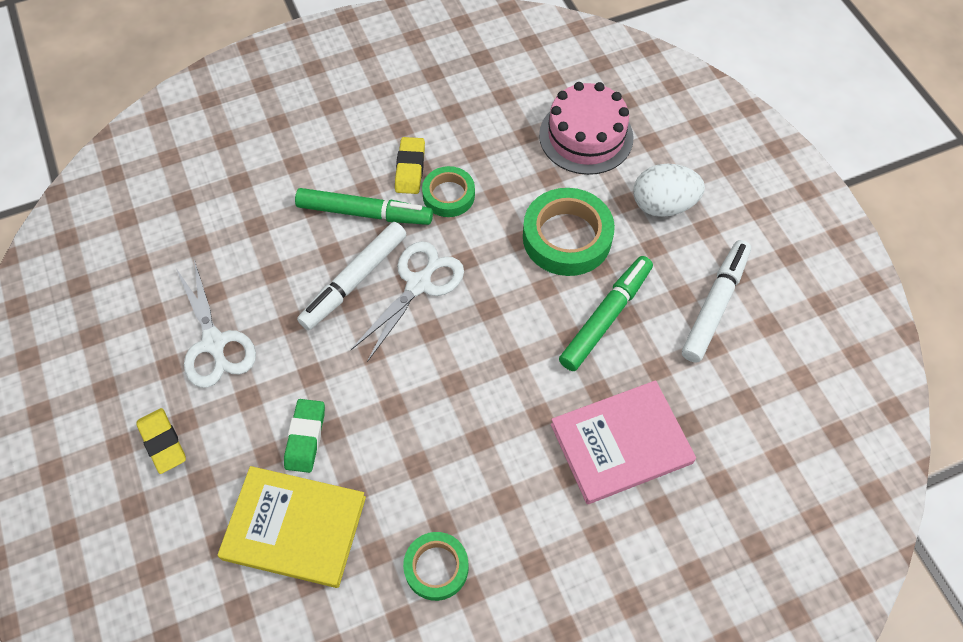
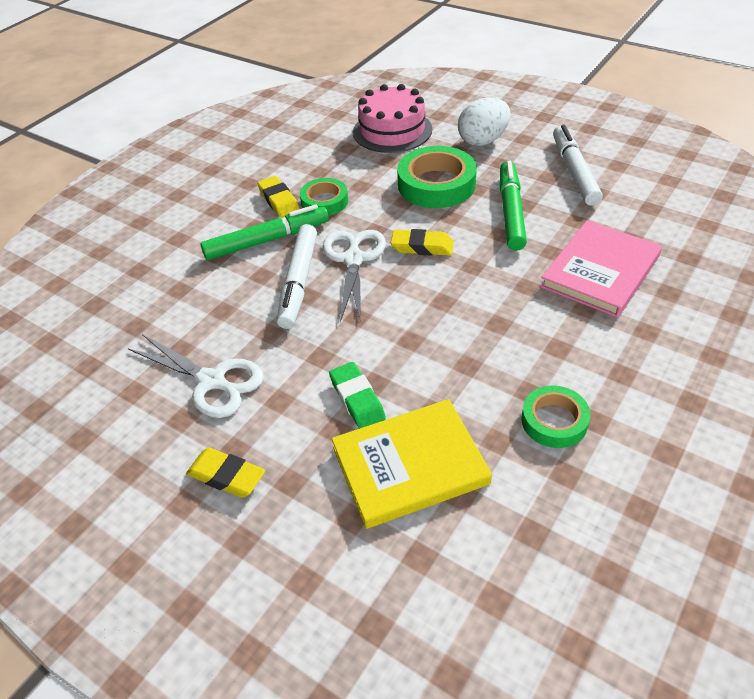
camera: 30 degrees left, 15 degrees down
(489, 308) = (422, 247): none -> yellow eraser

